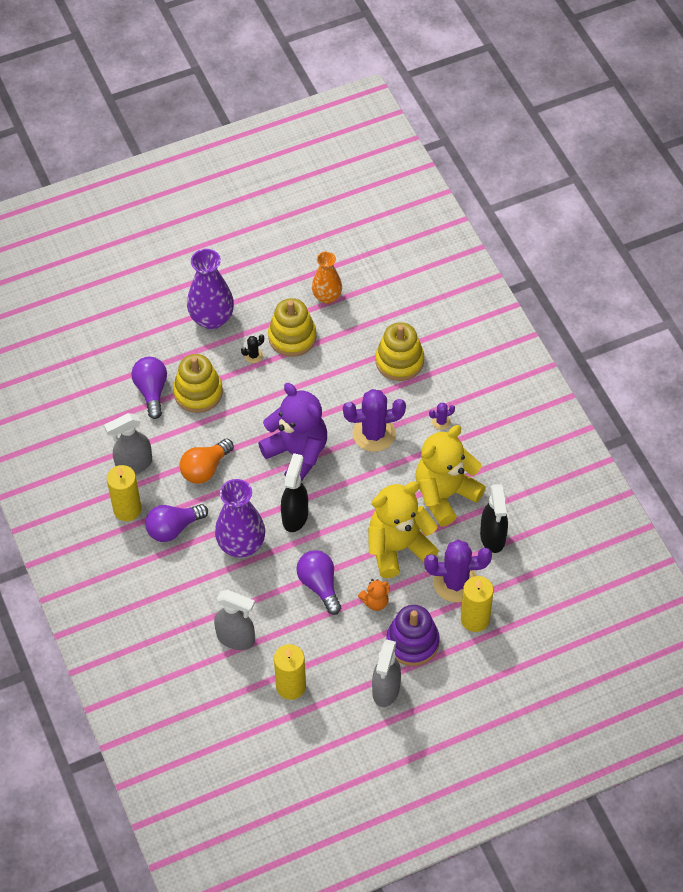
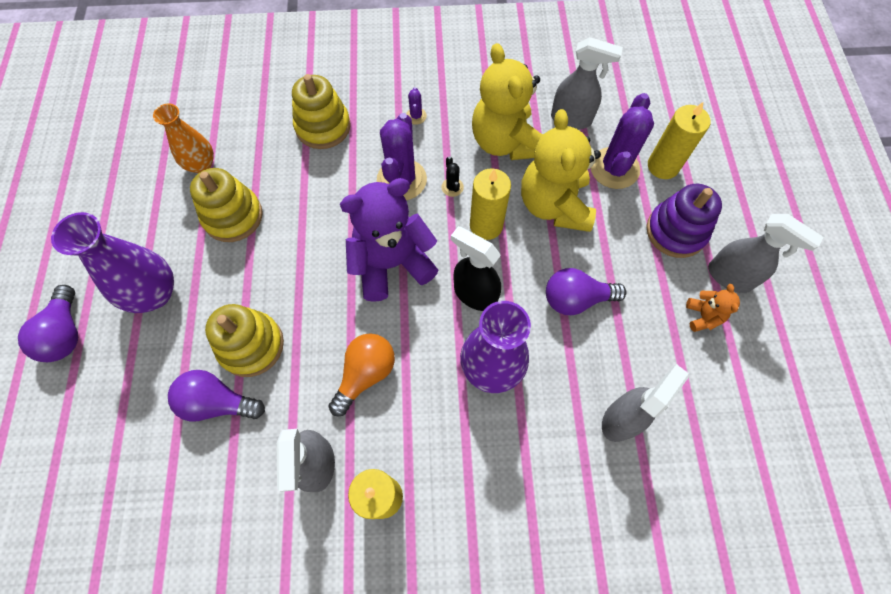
camera: 70 degrees left, 10 degrees up
(173, 528) = (436, 444): purple light bulb -> purple light bulb (65, 333)
(205, 469) = (365, 374): orange light bulb -> orange light bulb turned 120 degrees counterclockwise
(253, 355) = (234, 265): black cactus -> black cactus (452, 187)
(291, 686) = (703, 376): yellow candle -> yellow candle (486, 225)
(375, 602) = (615, 250): orange teddy bear -> orange teddy bear (703, 316)
(493, 537) = (571, 119): black spray bottle -> grey spray bottle

